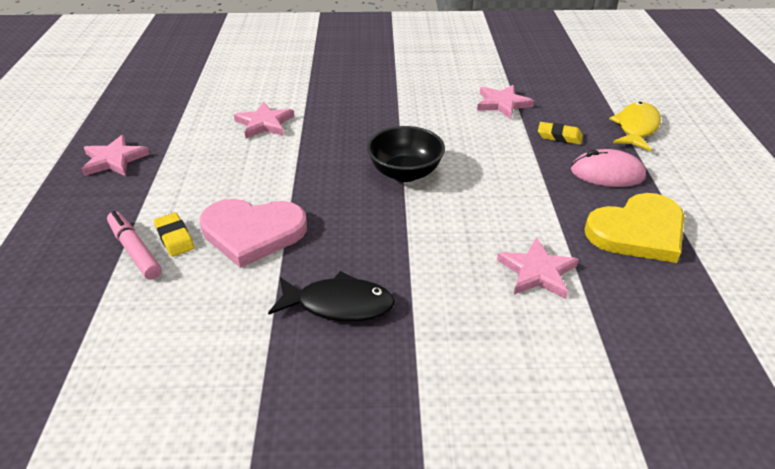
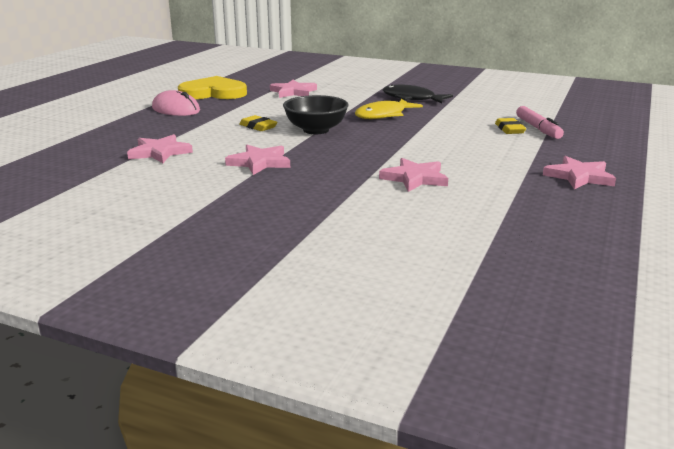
camera: 155 degrees left, 15 degrees down
(253, 232) = (452, 124): pink heart -> none
(406, 112) = (259, 162): none -> pink star
(559, 136) = (163, 128): yellow eraser -> yellow eraser (258, 127)
(636, 128) = (94, 122): yellow fish -> yellow fish (384, 115)

